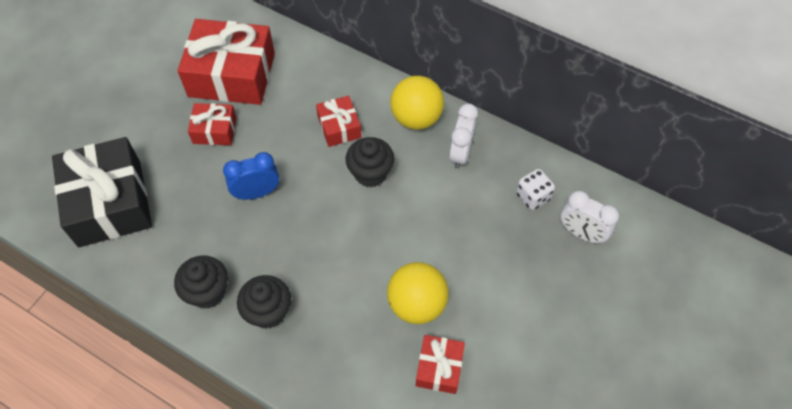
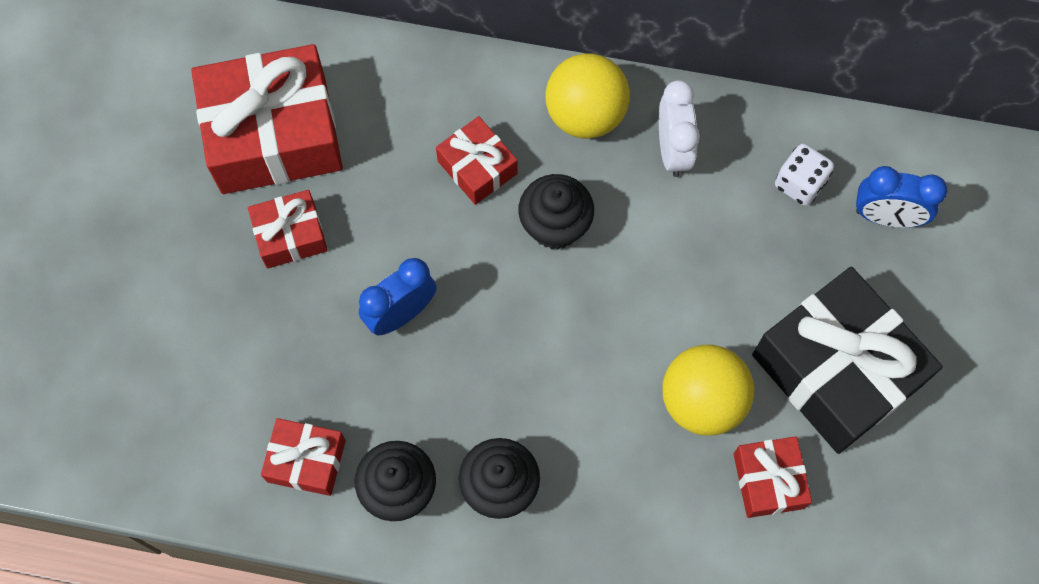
camera: 20 degrees left, 10 degrees up
(110, 203) = (186, 405): black gift -> black gift (836, 370)
(162, 257) = (306, 460): none -> red gift
(581, 233) = (886, 217): white clock -> blue clock

